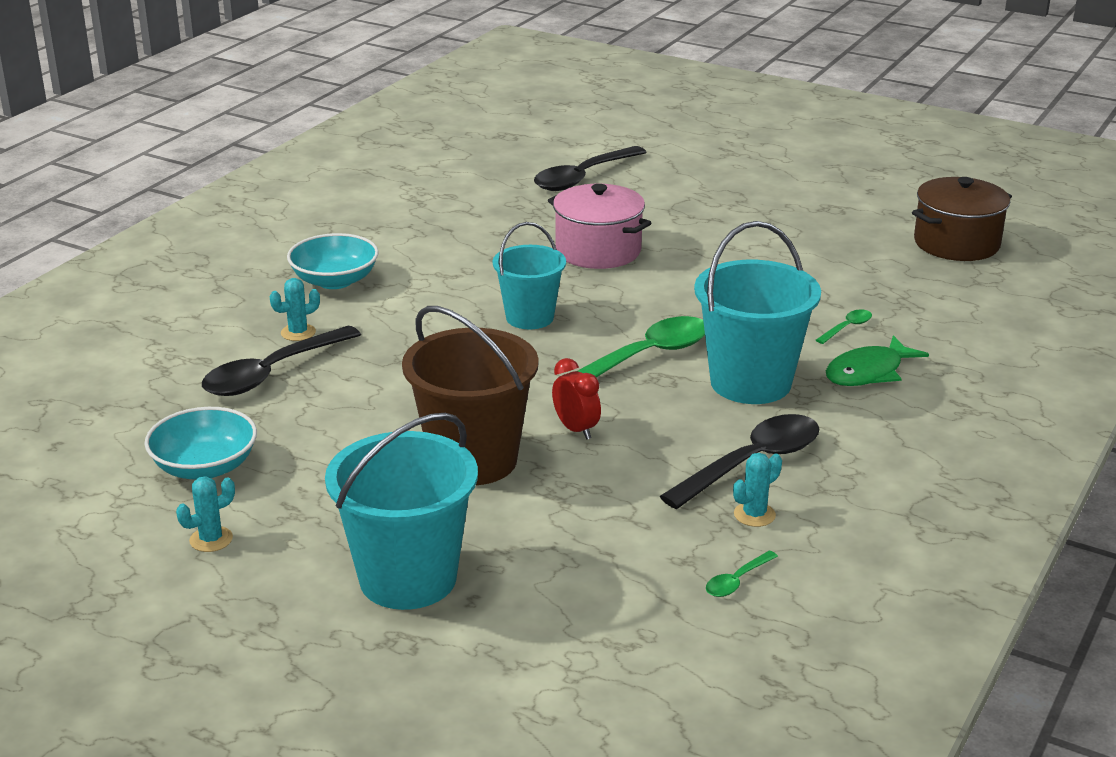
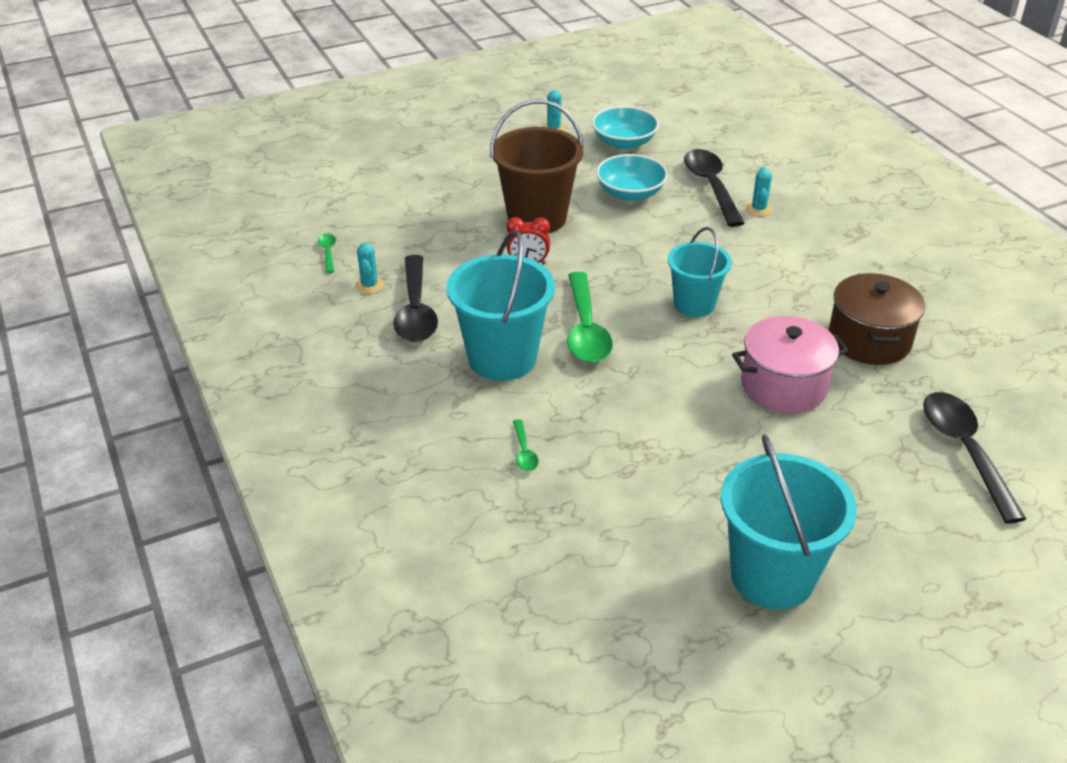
camera: 125 degrees right, 10 degrees up
(335, 280) = (830, 245): turquoise bowl -> turquoise bowl (630, 193)
(408, 578) = (457, 166): turquoise bucket -> turquoise bucket (772, 576)
(868, 372) = (452, 422): green fish -> none
(956, 243) = (603, 639): brown pot -> brown pot (869, 340)

